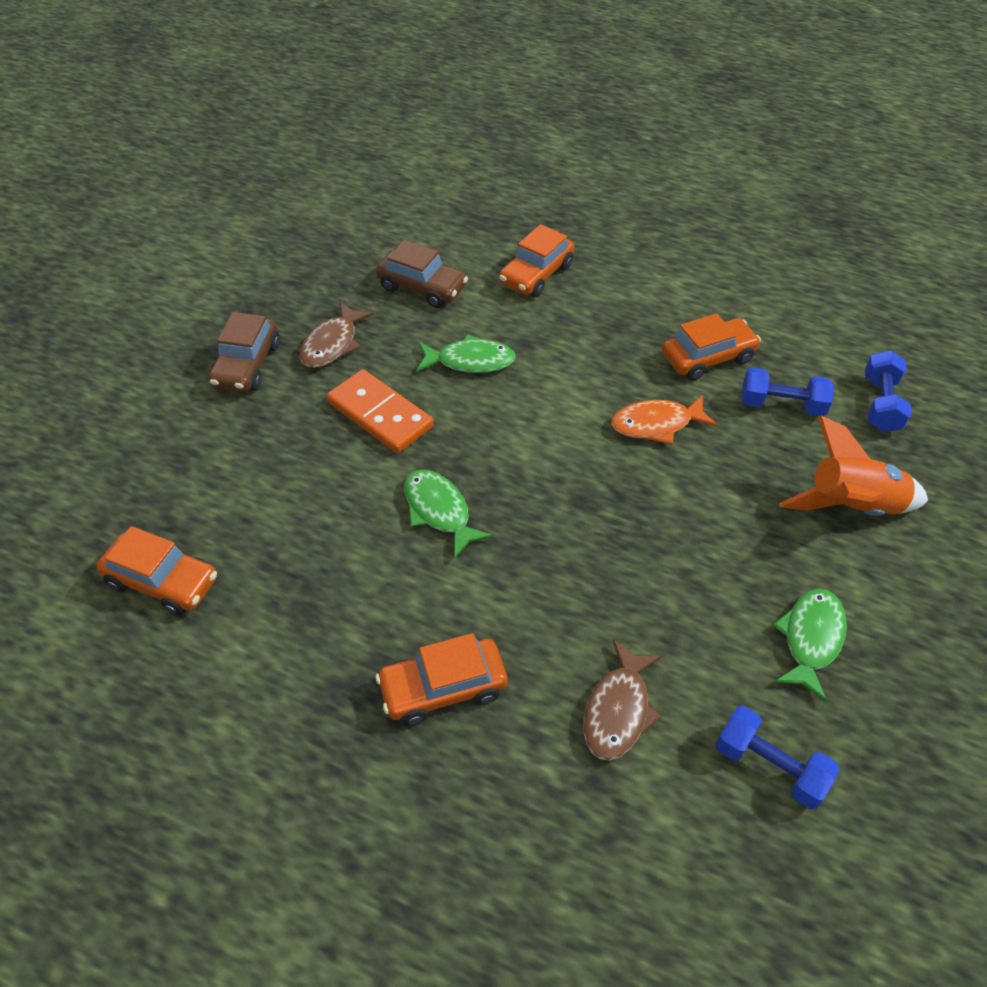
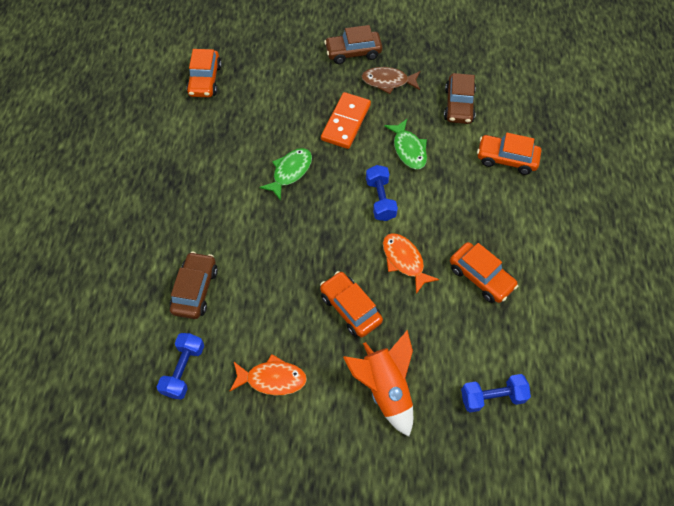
camera: 70 degrees right, 10 degrees up
(443, 688) = (184, 210): orange car -> orange car (350, 308)
(618, 710) = (195, 290): brown fish -> brown car
(781, 405) = (458, 331): blue dumbbell -> blue dumbbell (380, 199)
(810, 639) = (272, 379): green fish -> orange fish

